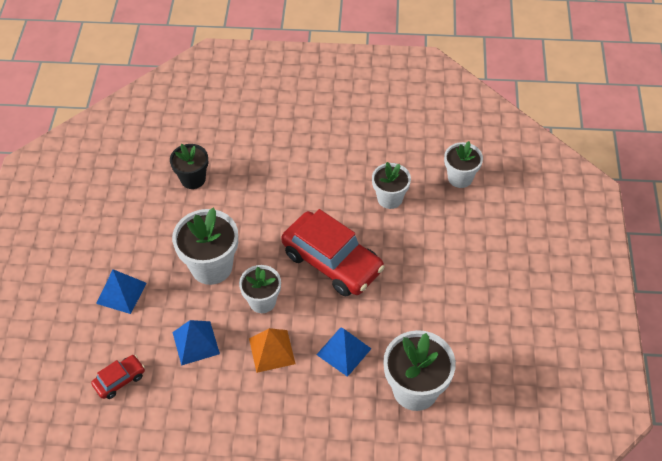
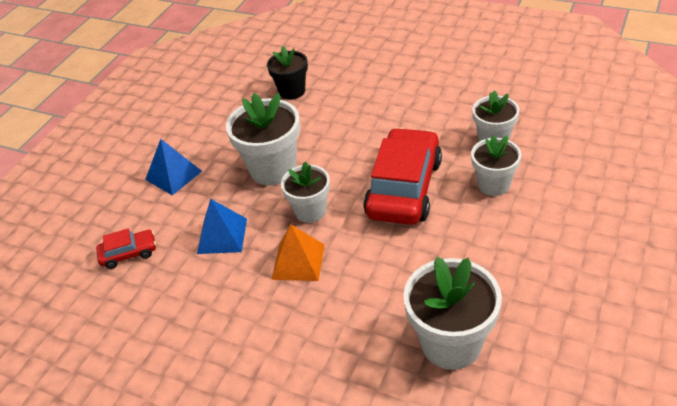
camera: 25 degrees right, 10 degrees down
(332, 261) = (404, 188): red car -> red car turned 135 degrees counterclockwise
(343, 351) = (379, 280): blue pyramid -> none
(460, 178) = (585, 134): white flower pot -> white flower pot (493, 184)

